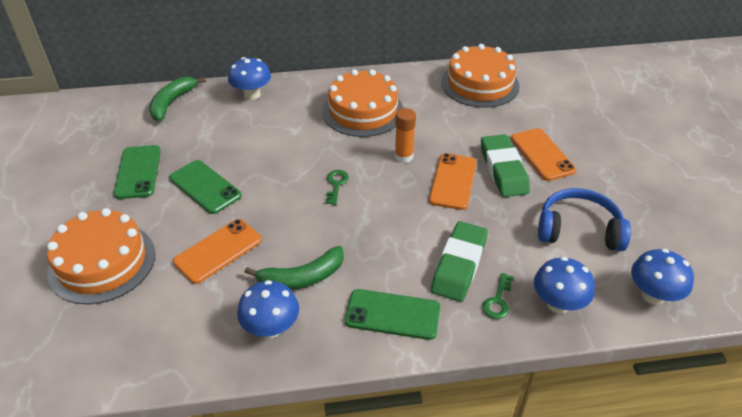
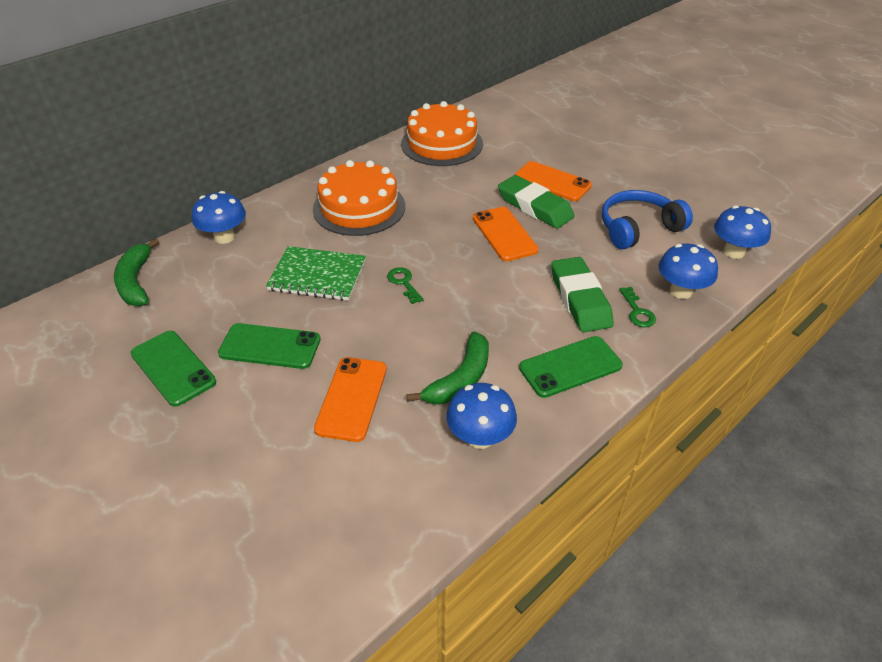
camera: 35 degrees left, 0 degrees up
(102, 262) = (232, 477): orange cake -> none
(283, 150) = (317, 275): none -> green notebook
(403, 156) = (440, 232): orange glue stick -> none

